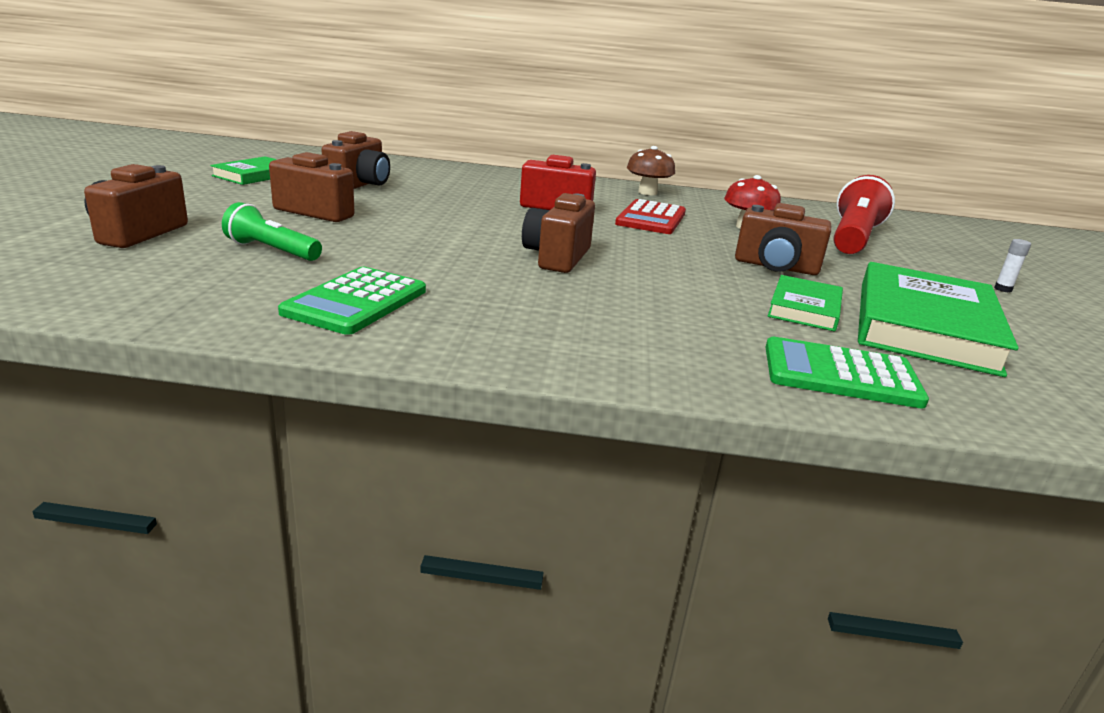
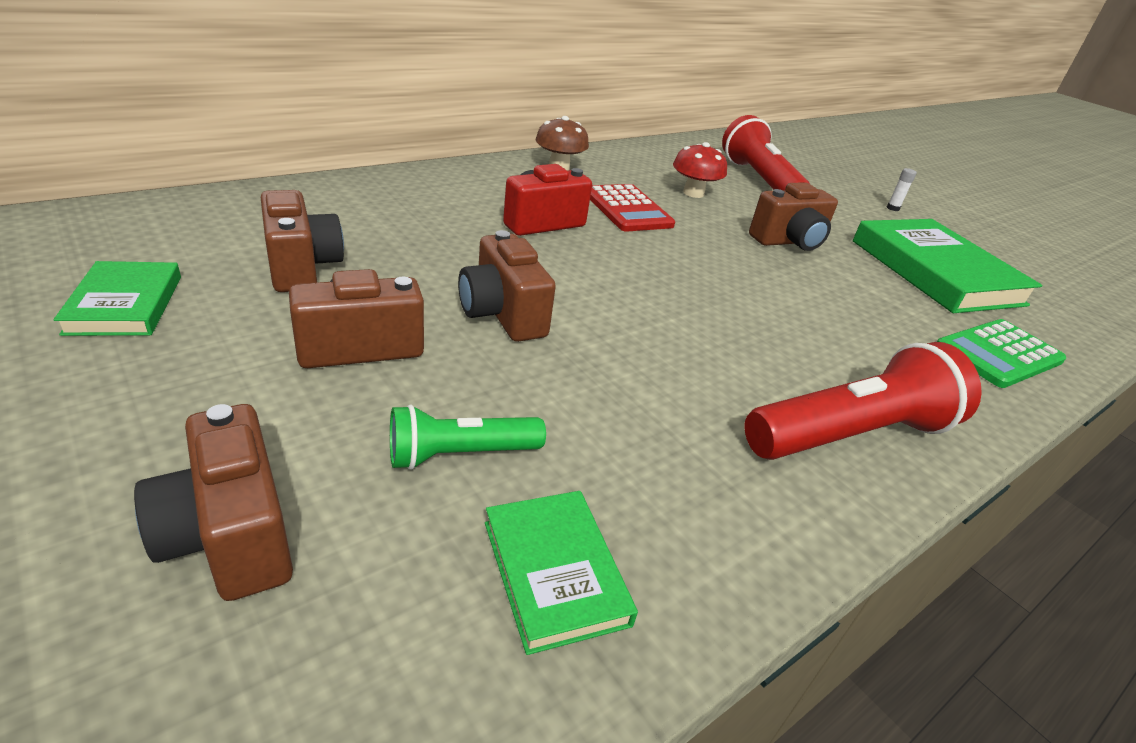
camera: 45 degrees left, 10 degrees up
(356, 302) = (687, 485): green calculator -> none
(529, 335) = (850, 434): none -> red flashlight
(557, 257) = (676, 307): brown camera -> brown camera (502, 314)
(804, 308) = (877, 287): green book -> green book (555, 572)

